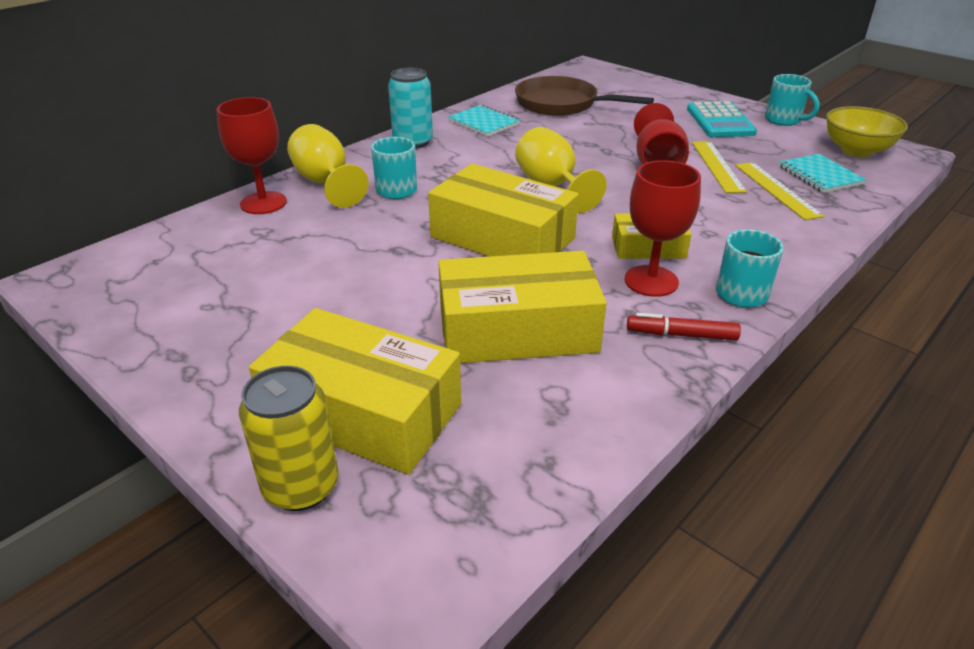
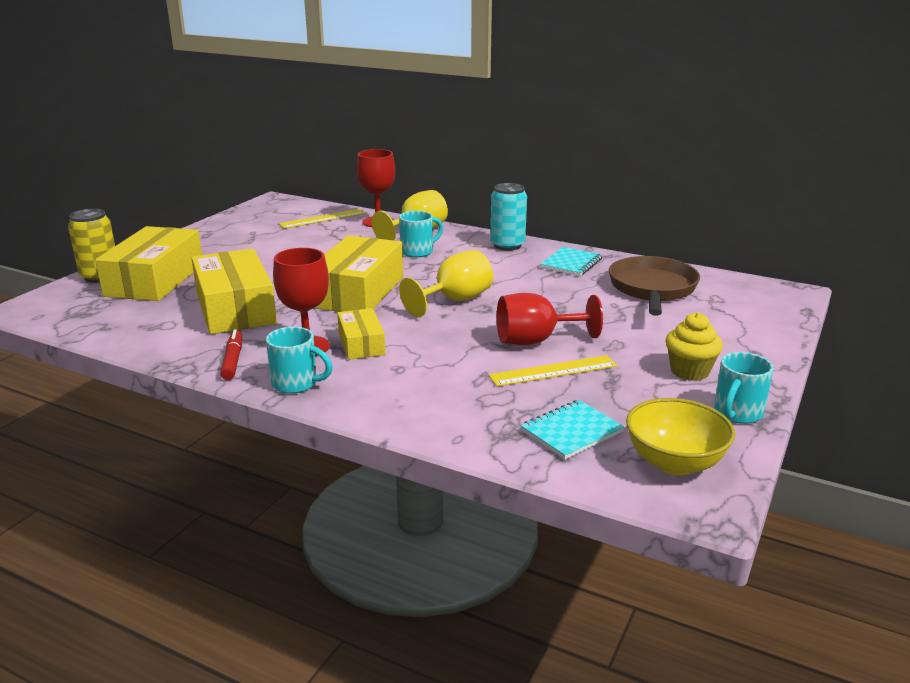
camera: 75 degrees right, 10 degrees down
(720, 121) = (689, 371): turquoise calculator -> yellow cupcake
(776, 190) = (513, 403): yellow ruler -> yellow ruler (322, 219)

